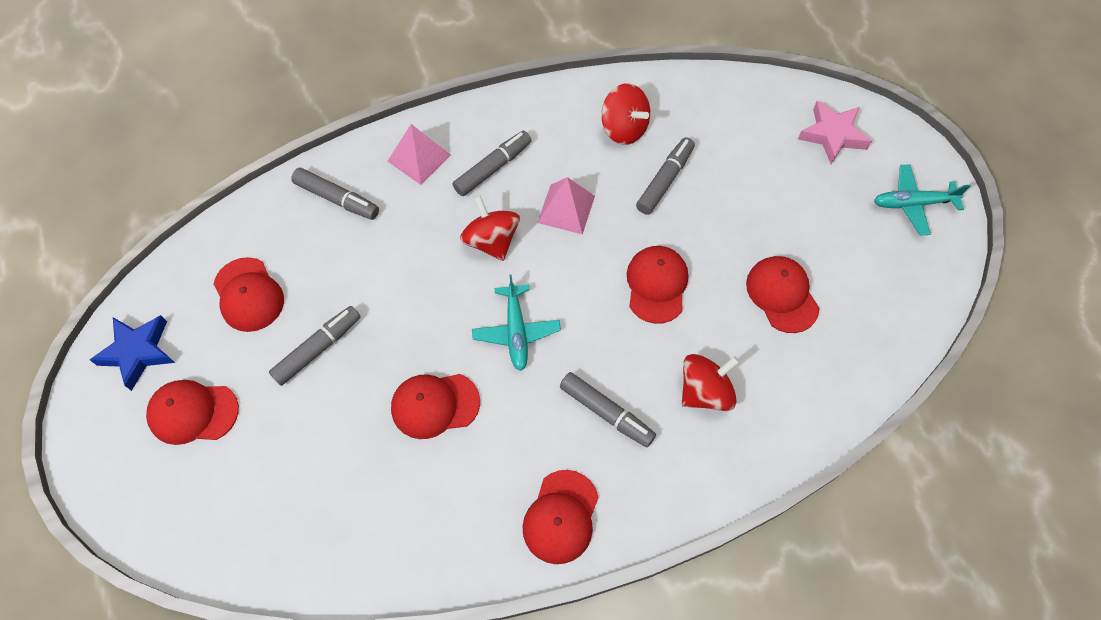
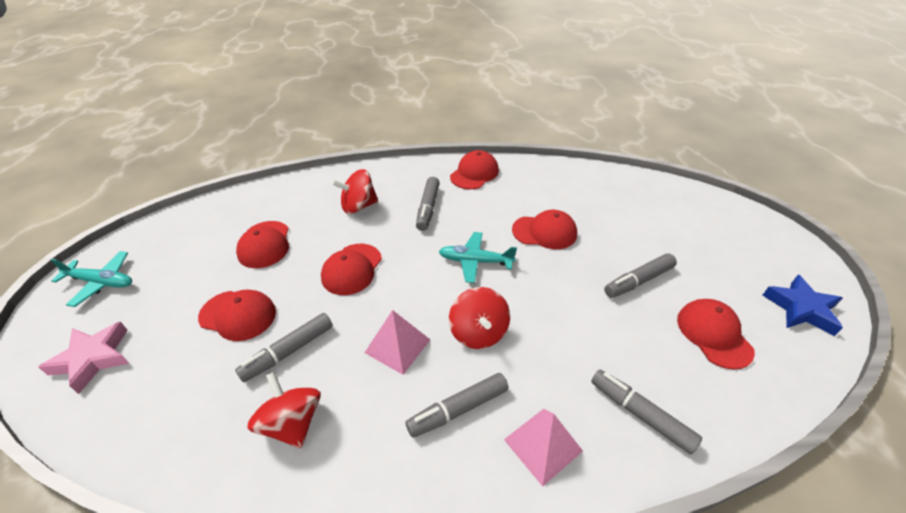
camera: 165 degrees left, 20 degrees down
(193, 412) = (730, 260): red cap -> red cap (238, 315)
(516, 331) = (475, 261): turquoise plane -> turquoise plane turned 90 degrees counterclockwise
(606, 412) = (428, 208): grey marker -> grey marker turned 135 degrees counterclockwise

